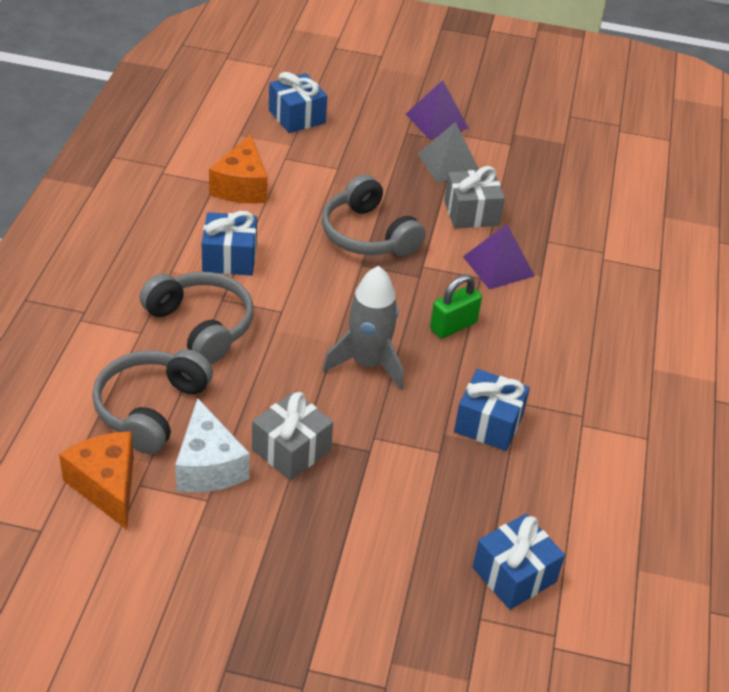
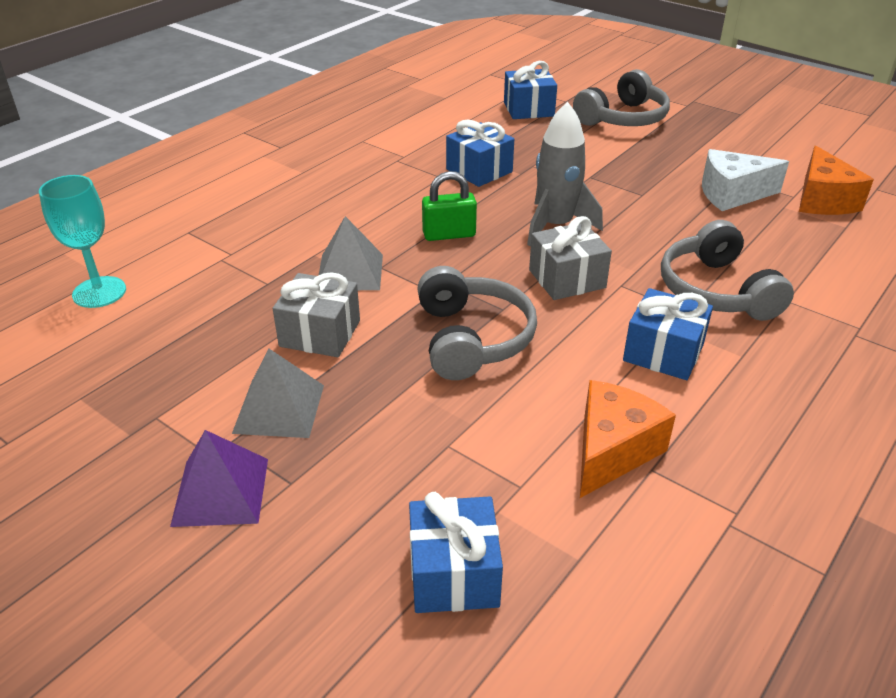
camera: 150 degrees left, 5 degrees down
(151, 409) = (780, 238): grey headphones -> grey headphones (623, 118)
(208, 466) = (732, 194): white cheese -> white cheese turned 105 degrees counterclockwise
(291, 450) = (656, 189): grey gift -> grey gift (567, 279)
(498, 266) = (350, 272): purple pyramid -> grey pyramid
(648, 204) = (99, 292): none -> turquoise goblet

